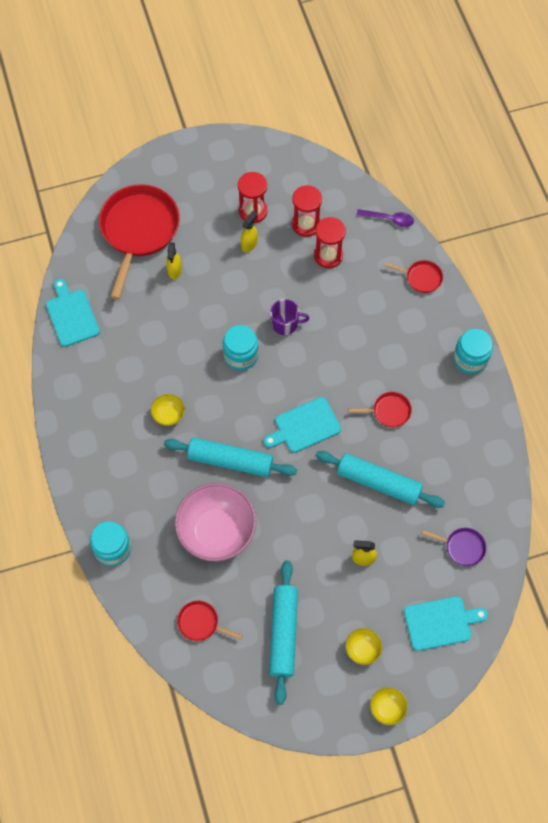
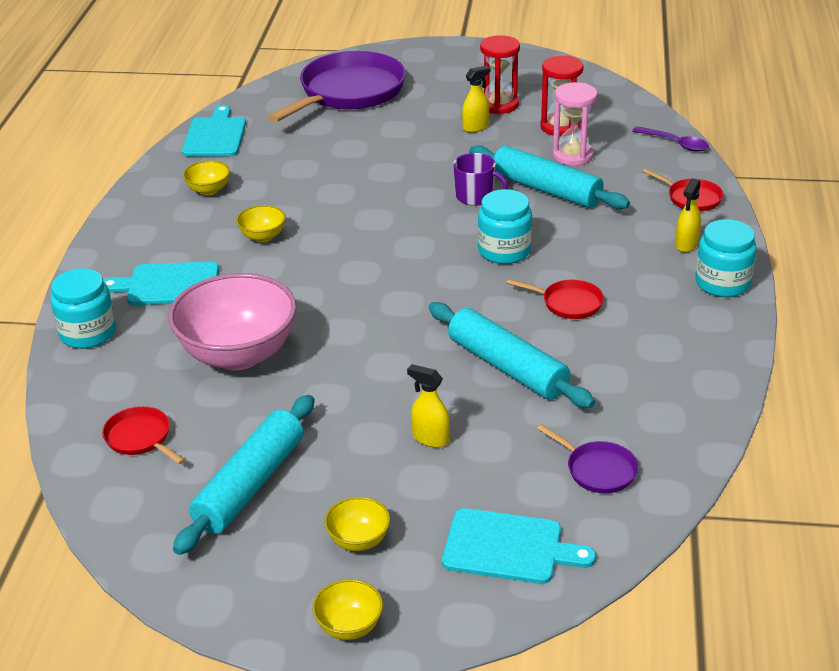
camera: 25 degrees right, 30 degrees down
(104, 379) = (208, 190): none -> yellow bowl
(139, 231) = (348, 92): red pan -> purple pan
(174, 270) = (366, 128): yellow spray bottle -> yellow spray bottle (686, 244)
(230, 461) = (310, 294): turquoise rolling pin -> turquoise rolling pin (546, 189)
(241, 355) = (397, 209): turquoise jar -> turquoise jar (504, 251)
(305, 426) = (437, 288): turquoise cutting board -> turquoise cutting board (168, 285)
(328, 256) = (573, 155): red hourglass -> pink hourglass

